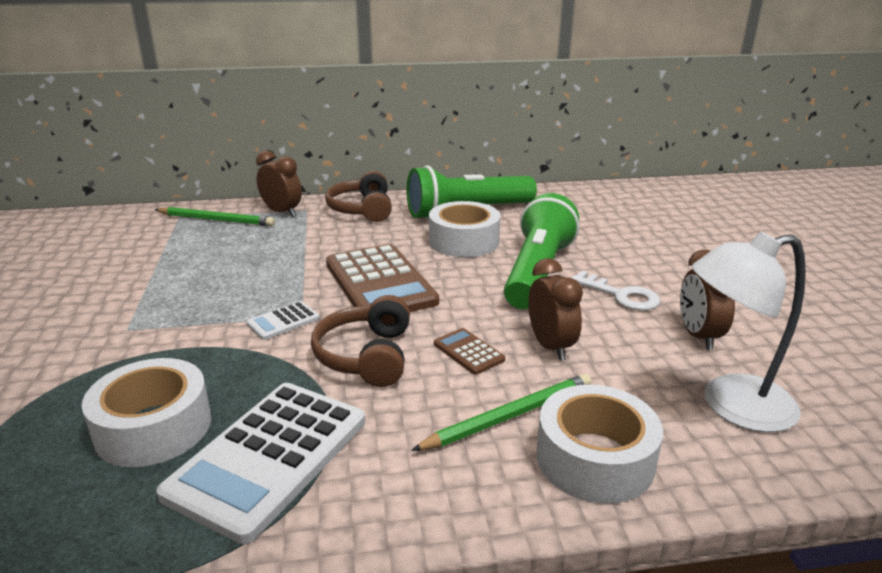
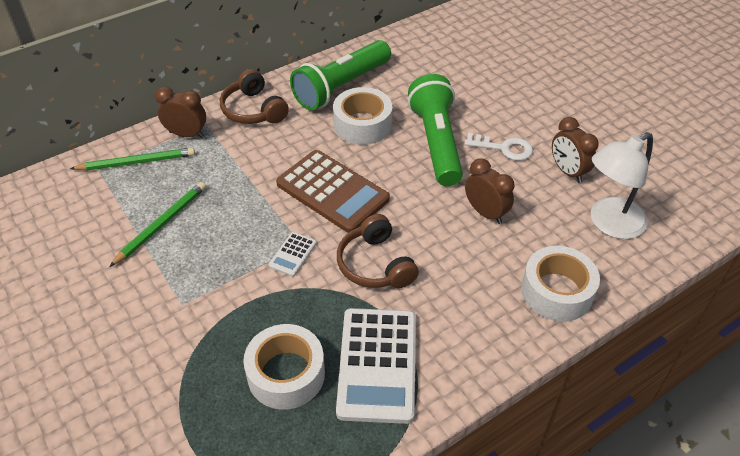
camera: 25 degrees left, 20 degrees up
(468, 352) = (438, 236): brown calculator -> none
(509, 416) = (494, 279): green pencil -> green pencil (161, 224)

